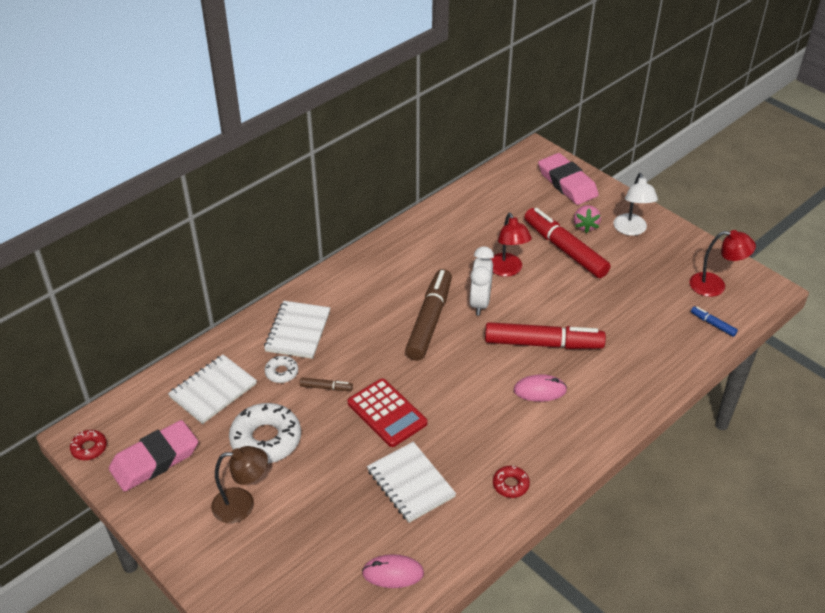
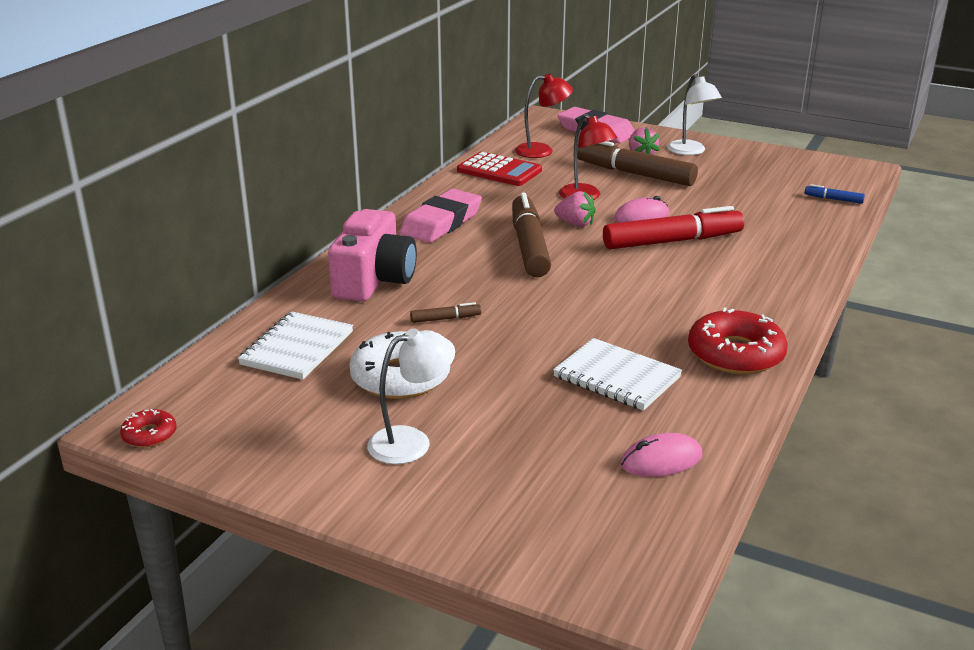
camera: 20 degrees left, 15 degrees down
(155, 460) = (256, 426): pink eraser -> pink eraser (441, 222)
(242, 505) = (411, 442): brown lamp -> white lamp
(281, 372) = (378, 317): white donut -> none
(297, 331) = (374, 280): white notebook -> pink camera
(387, 413) = (538, 325): red calculator -> red calculator (499, 171)
(480, 302) = (575, 224): white clock -> pink strawberry
(510, 485) = (735, 354): red donut -> red donut, size x2.01
(540, 390) = (700, 275): pink mouse -> pink mouse (641, 216)
(565, 249) = (634, 173): red marker -> brown marker
(715, 286) = (810, 174): red lamp -> red lamp (542, 151)

